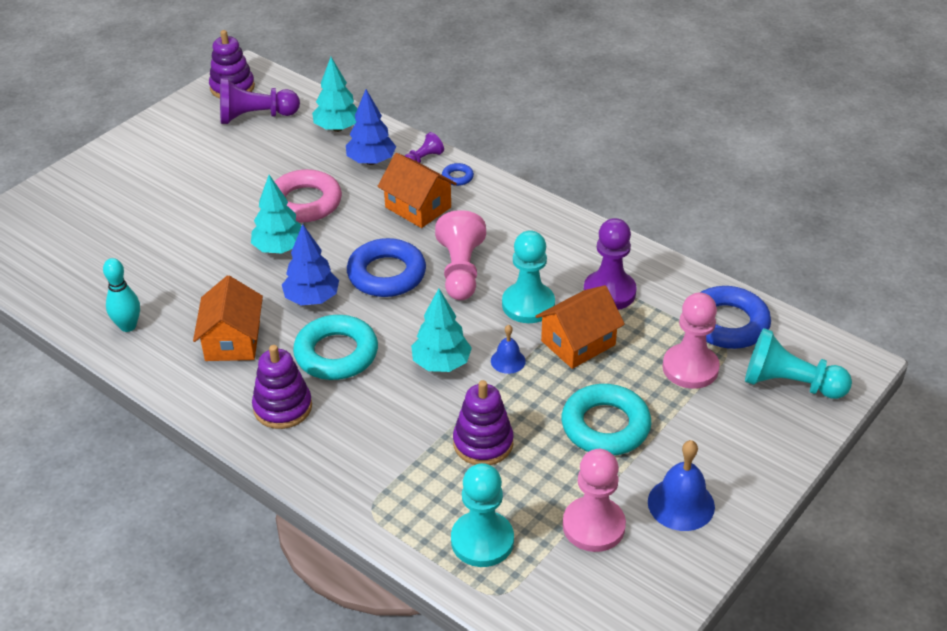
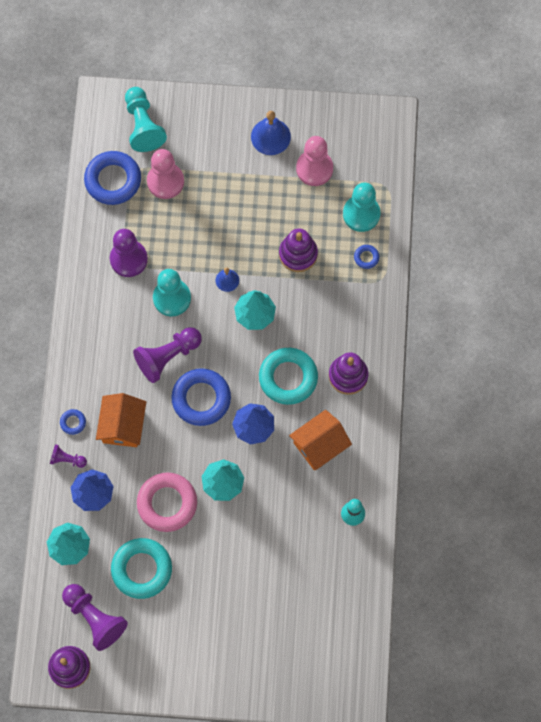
camera: 125 degrees left, 30 degrees up
(415, 511) = (366, 257): none -> blue ring
(461, 271) = (167, 357): pink pawn -> purple pawn
(578, 343) = (186, 251): orange house -> none
(605, 426) = (242, 201): turquoise ring -> turquoise ring (142, 569)

